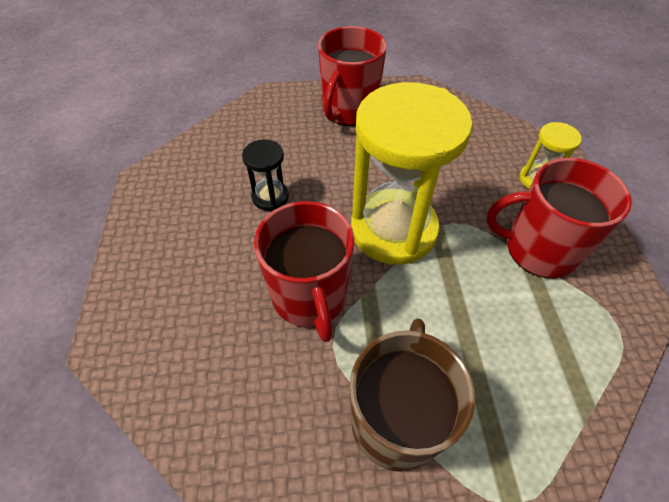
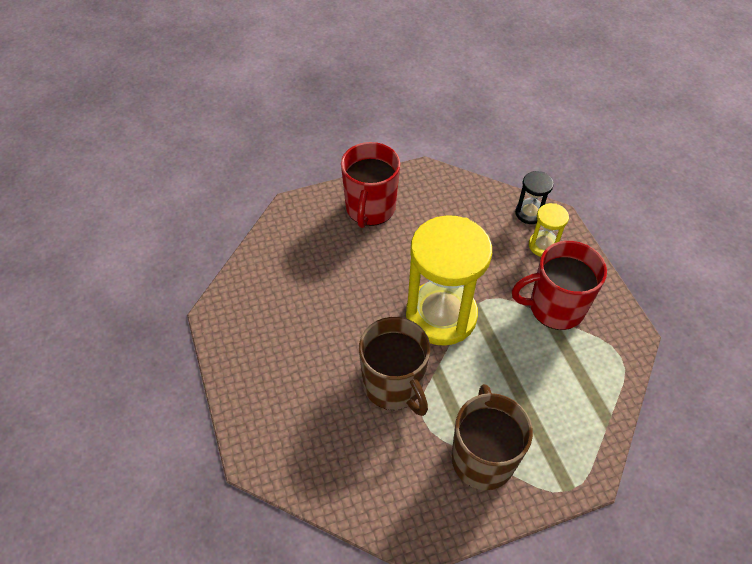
camera: 15 degrees left, 0 degrees up
(270, 197) = (331, 308): black hourglass -> black hourglass (529, 213)
(310, 297) = (393, 385): red mug -> brown mug

